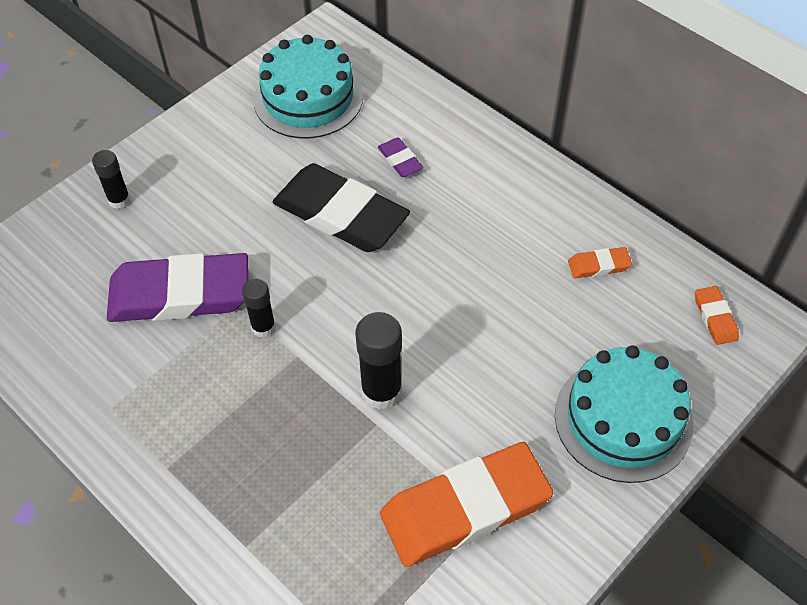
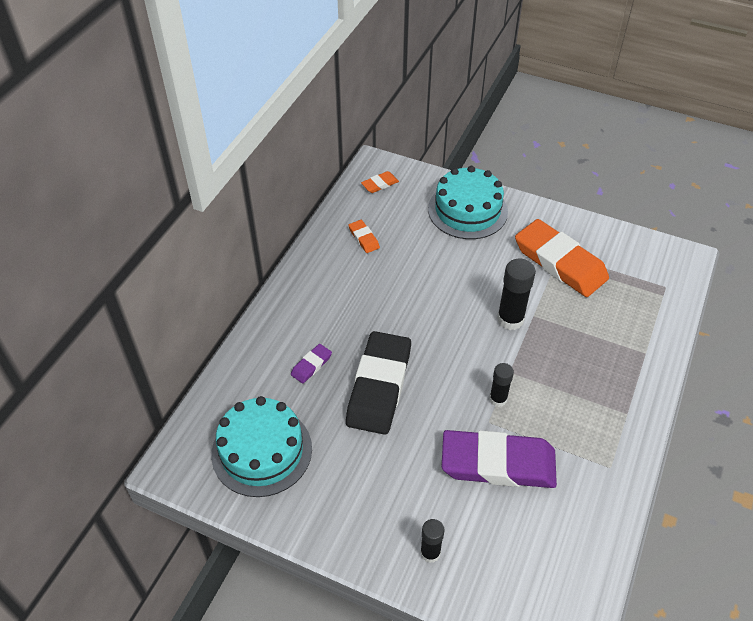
camera: 110 degrees left, 5 degrees down
(180, 294) = (498, 463): purple eraser -> purple eraser turned 60 degrees counterclockwise

